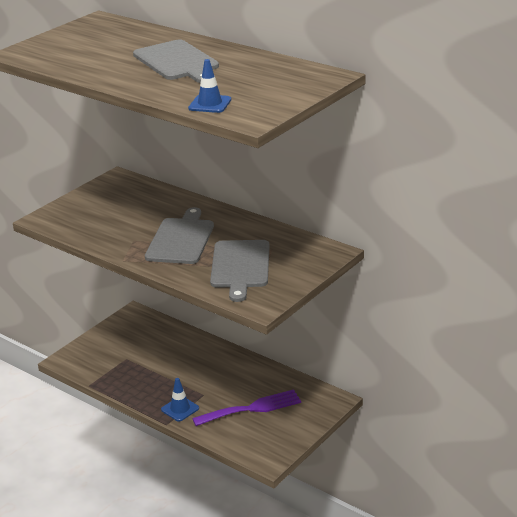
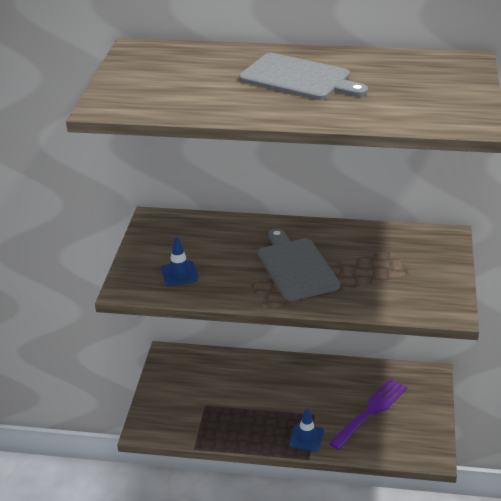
camera: 30 degrees left, 5 degrees up
(210, 104) = (407, 117): blue traffic cone -> blue traffic cone (179, 274)
(240, 266) = (385, 278): grey cutting board -> none

